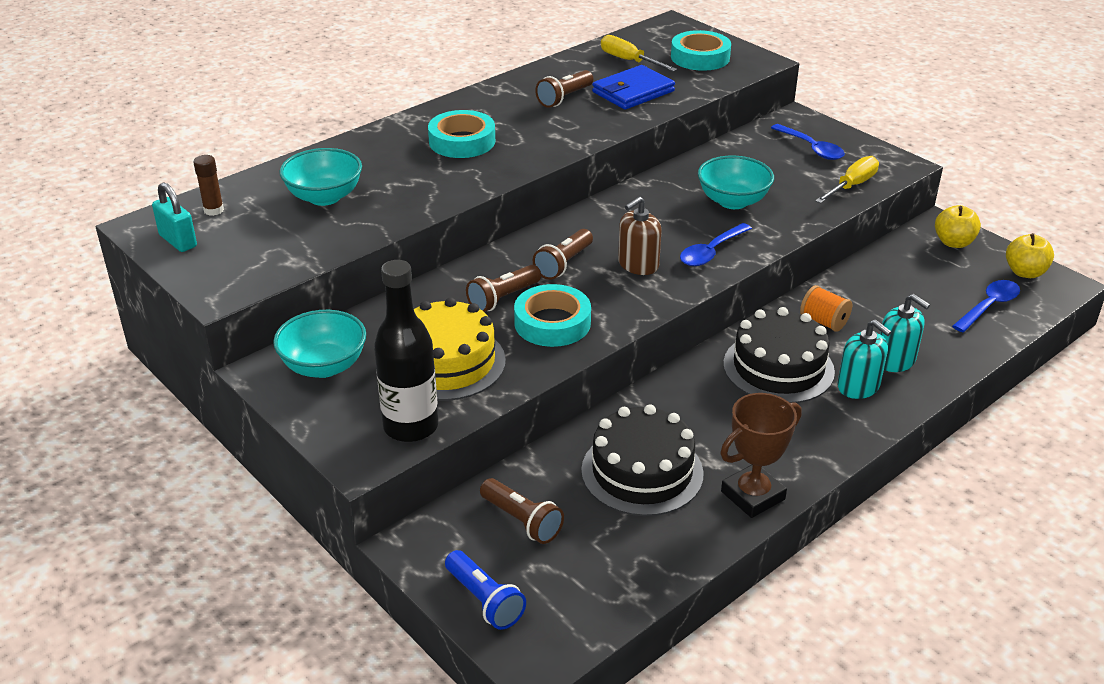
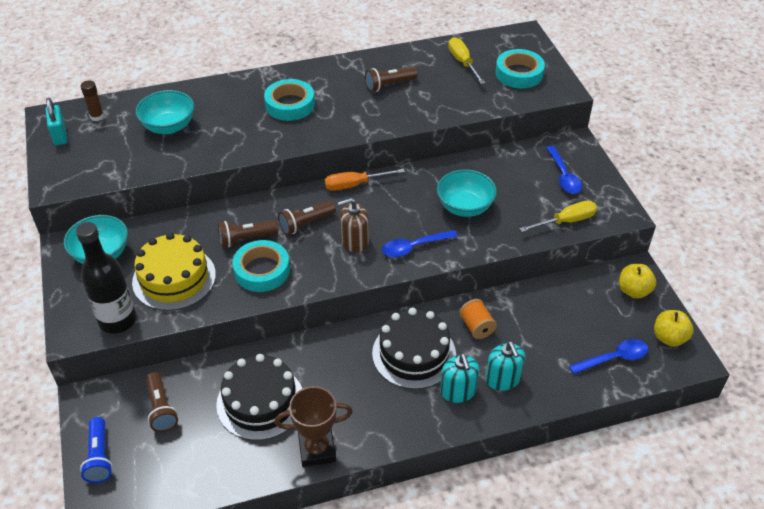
camera: 25 degrees right, 10 degrees up
(588, 213) = (355, 185): none -> orange screwdriver
(633, 92) = (442, 93): blue wallet -> none

